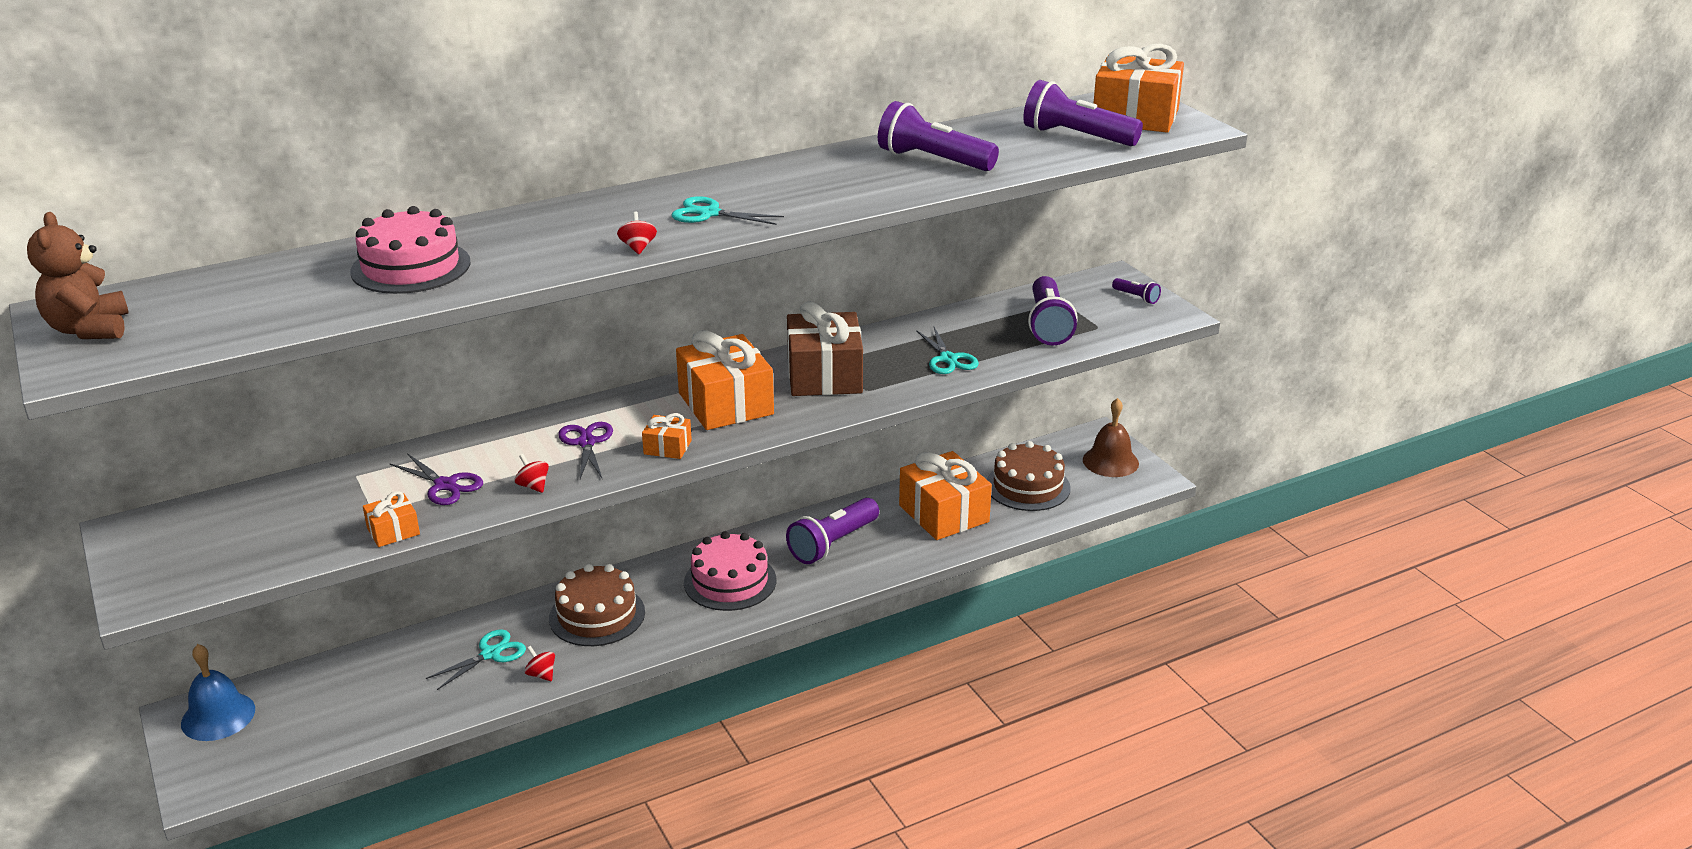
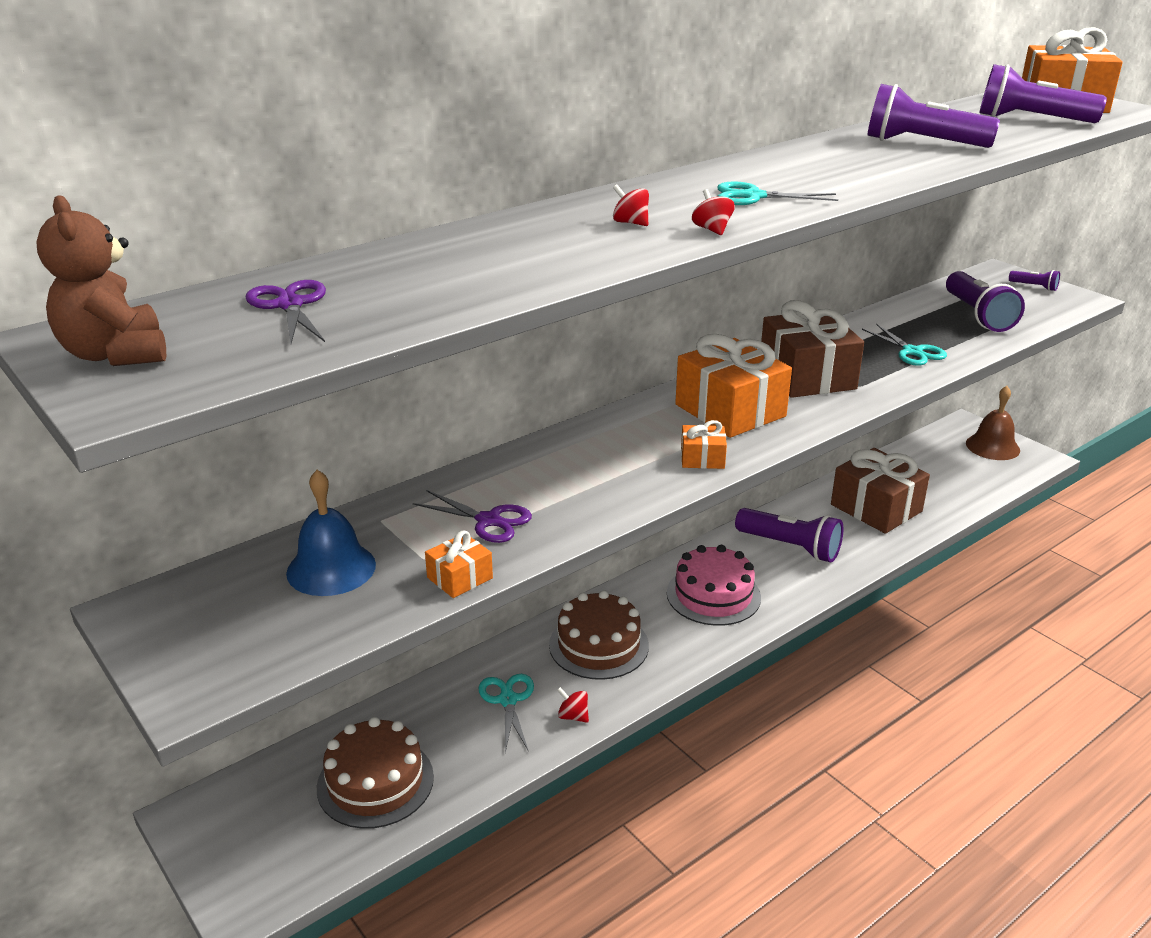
camera: 10 degrees left, 0 degrees up
(218, 716) = (232, 811): blue bell -> blue bell (331, 568)
(411, 267) = (472, 263): pink cake -> none
(490, 654) = (508, 700): turquoise scissors -> turquoise scissors turned 45 degrees counterclockwise
(533, 486) = (587, 512): red spinning top -> red spinning top (630, 223)
(586, 442) = (614, 461): purple scissors -> purple scissors (290, 305)
(832, 544) = (790, 547): purple flashlight -> purple flashlight turned 90 degrees counterclockwise
(943, 514) = (876, 508): orange gift -> brown gift
(1027, 486) = (935, 476): brown cake -> brown cake (375, 782)

